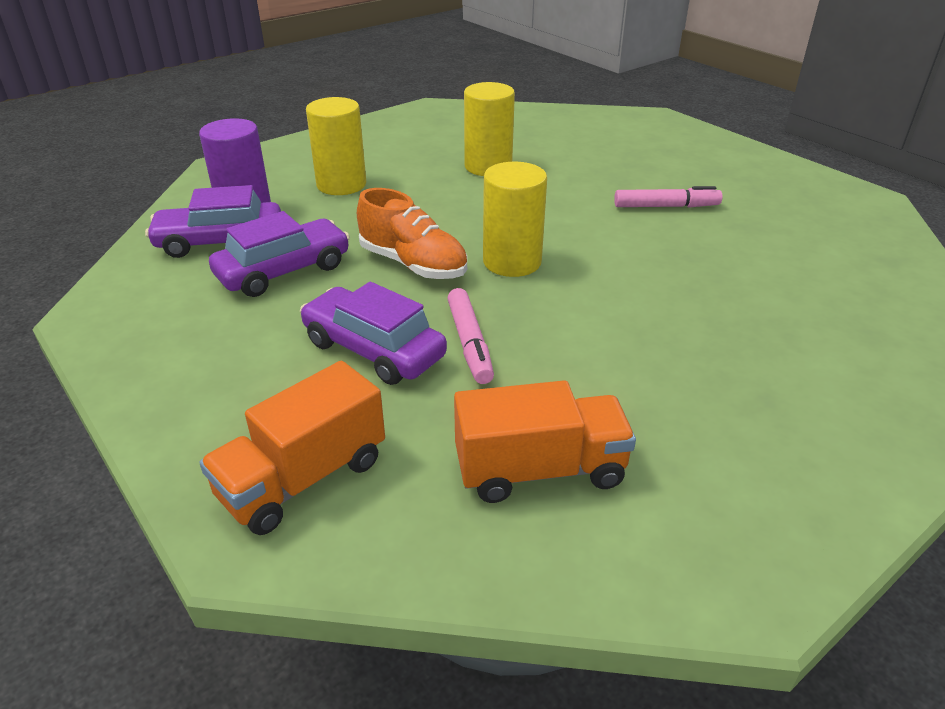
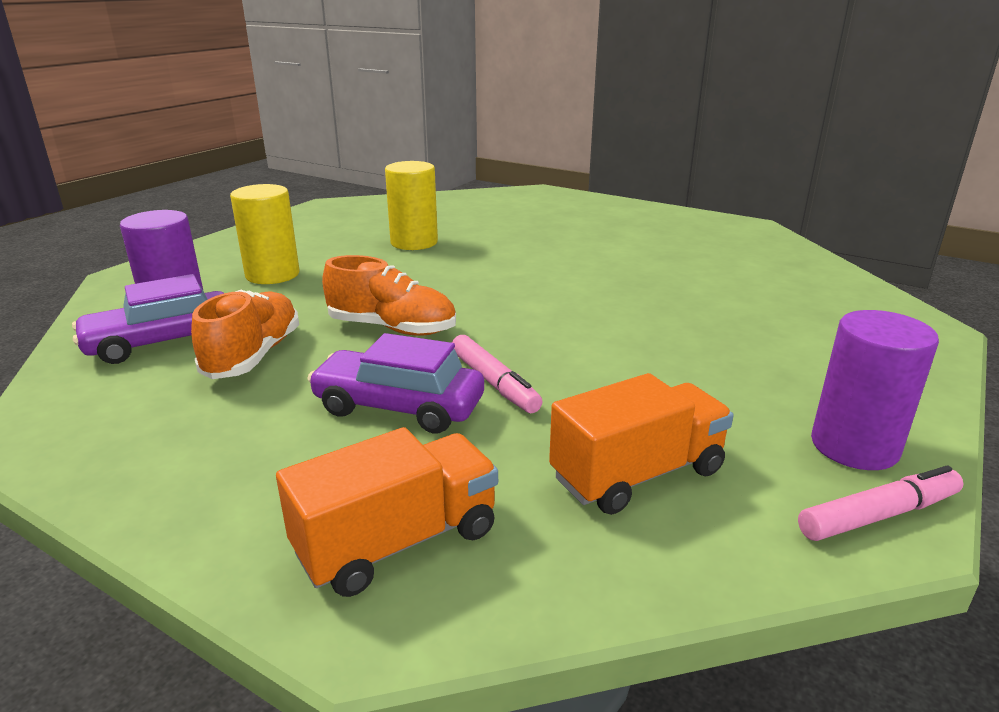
camera: 20 degrees left, 10 degrees down
(284, 271) = (253, 356): purple car -> orange shoe
(303, 478) = (397, 542): orange truck -> orange truck turned 150 degrees counterclockwise
(512, 262) = (488, 311): yellow cylinder -> none
(666, 206) = (595, 251): pink marker -> pink marker (878, 515)
(778, 496) = (854, 446): none -> purple cylinder

